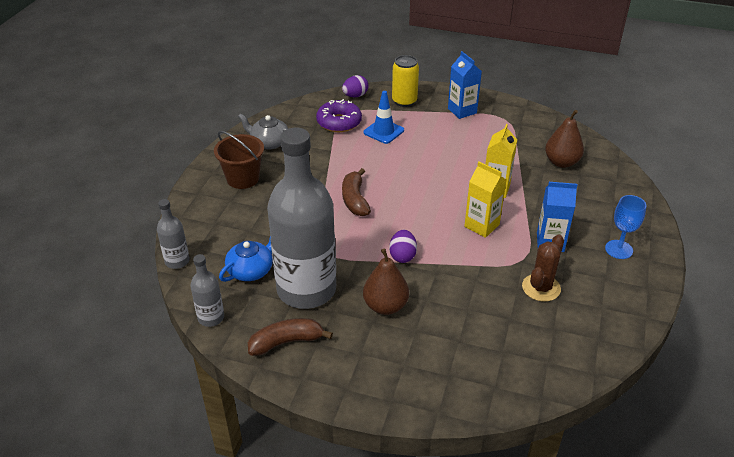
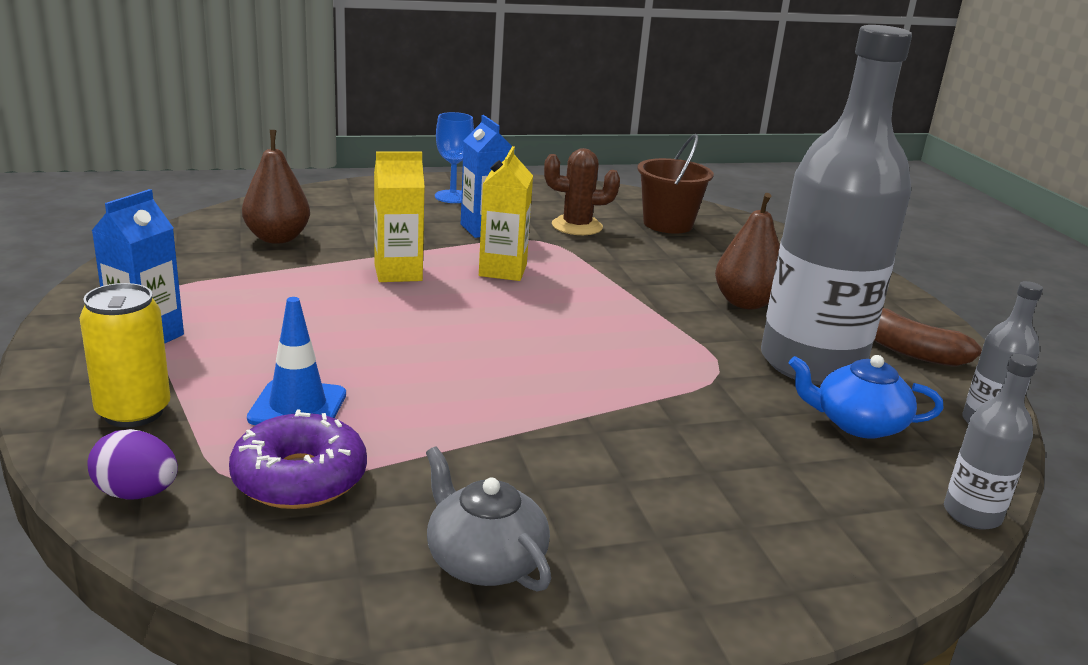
camera: 125 degrees left, 15 degrees down
(243, 178) = (662, 541): brown bucket -> brown bucket (668, 224)
(269, 142) = (484, 560): grey teapot -> grey teapot turned 150 degrees clockwise
(355, 200) = (564, 379): brown banana -> none
(402, 256) = (641, 310): purple egg -> none

